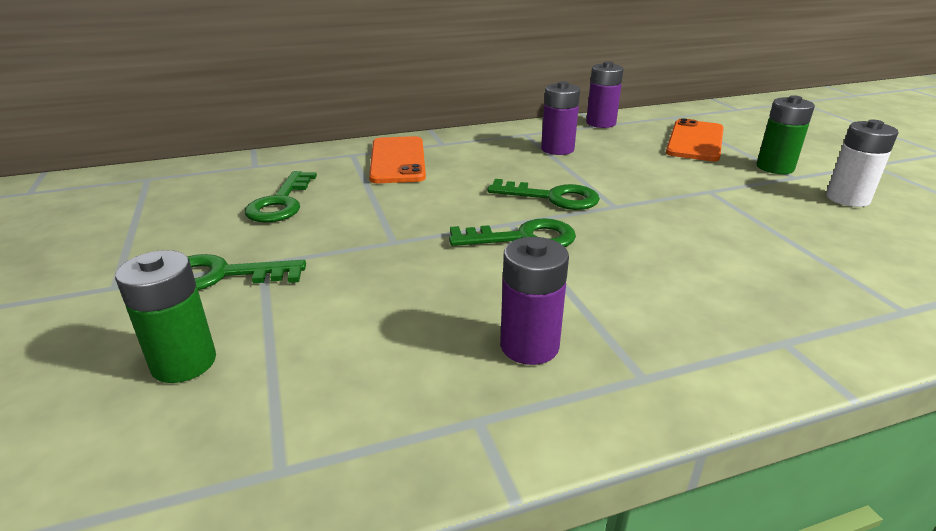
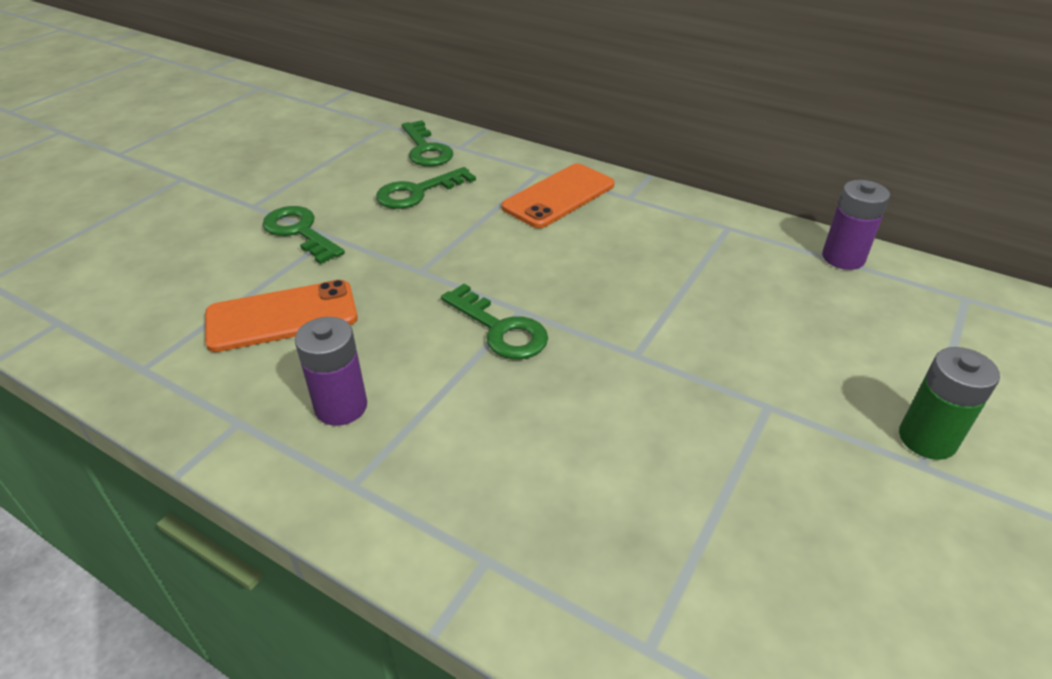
camera: 50 degrees right, 10 degrees up
(184, 363) = (203, 278): green battery -> none
(552, 197) = (601, 309): green key -> green key (426, 149)
(557, 149) = (719, 263): purple battery -> none
(695, 141) = (908, 345): orange phone -> orange phone (282, 316)
(847, 198) = (919, 534): white battery -> none

